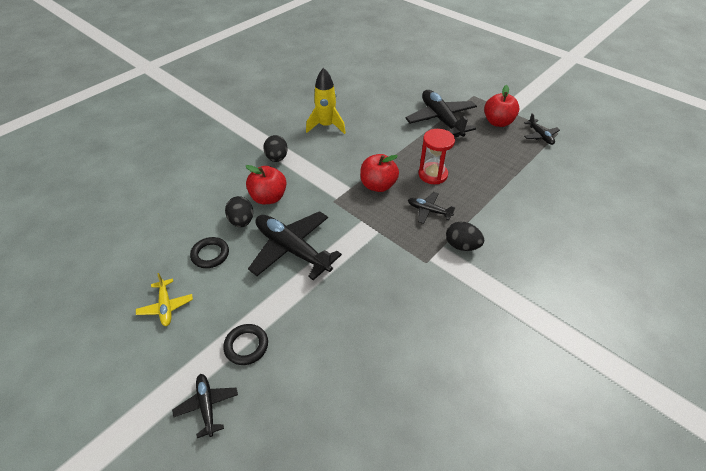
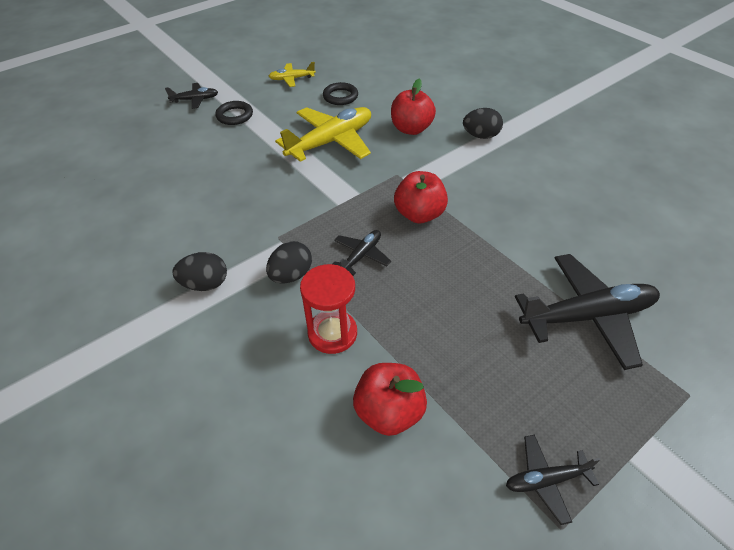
camera: 100 degrees right, 0 degrees up
(242, 221) = (379, 112): black egg -> black egg (205, 284)
(292, 249) = (331, 142): black plane -> yellow plane
(326, 126) = (553, 179): yellow rocket -> none
(433, 174) = (435, 274): red hourglass -> red hourglass (332, 333)
(498, 122) = (590, 410): red apple -> red apple (389, 412)

